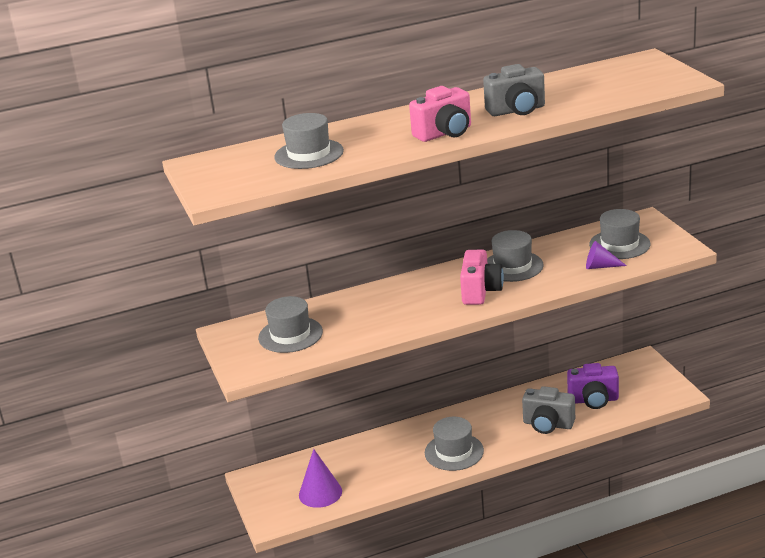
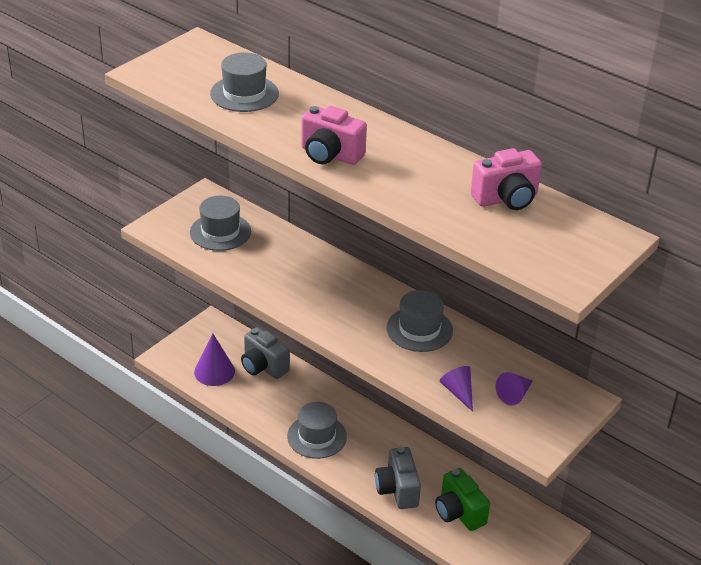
camera: 55 degrees right, 10 degrees up
(480, 292) = (358, 322): pink camera -> pink camera (506, 199)
(517, 111) = (411, 184): grey camera -> grey camera (263, 366)
(593, 400) = (459, 512): purple camera -> green camera
(619, 244) = (514, 394): grey hat -> purple cone

